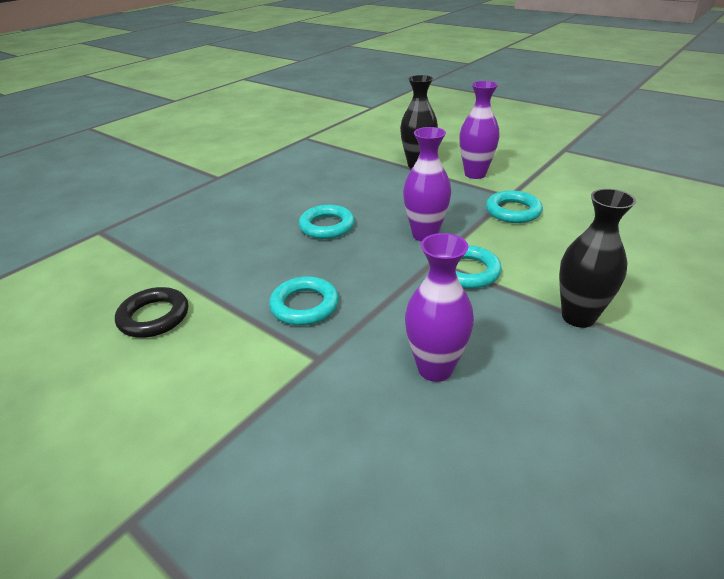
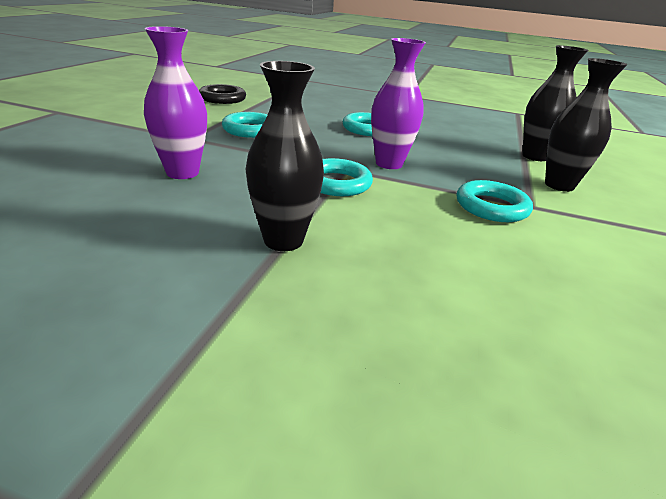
camera: 65 degrees right, 5 degrees down
(475, 174) = (559, 185): purple vase -> black vase

